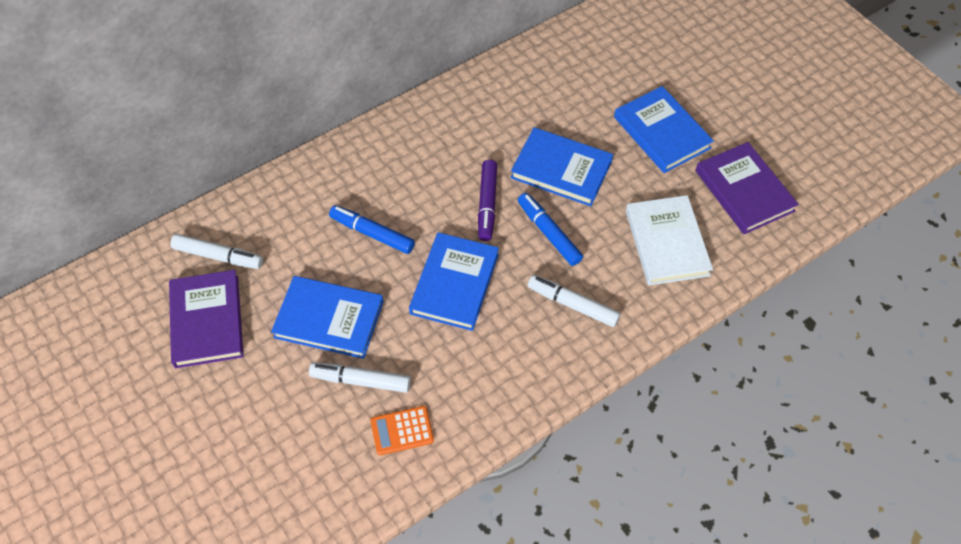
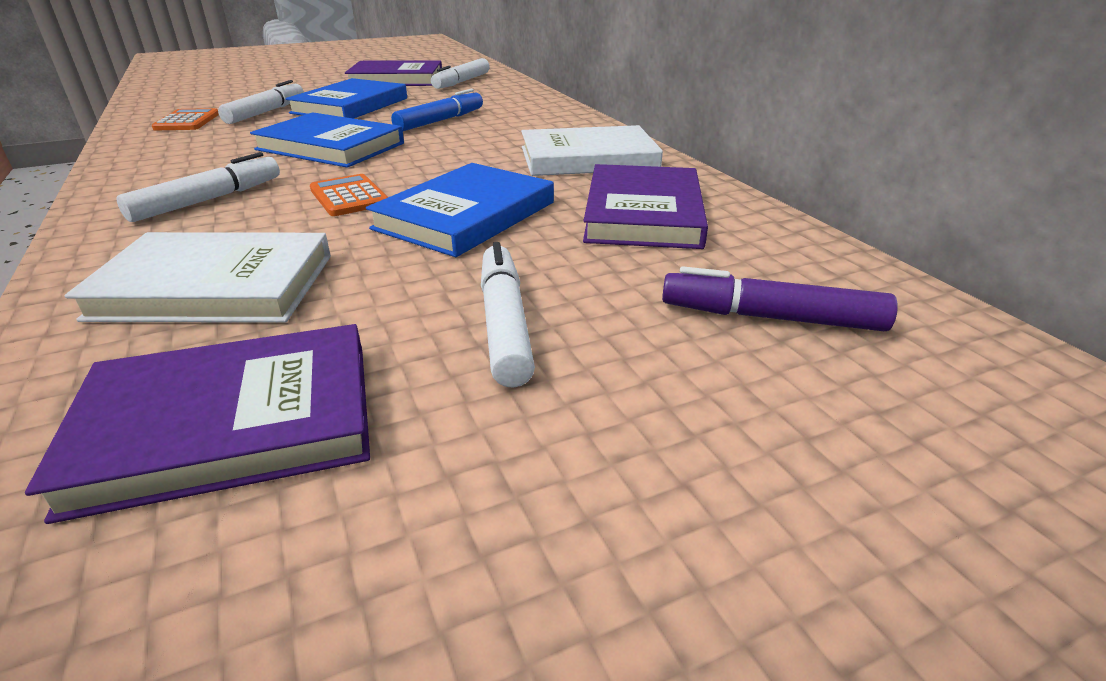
camera: 100 degrees right, 25 degrees down
(451, 127) = (588, 158): none -> white book
(487, 204) = (436, 167): purple marker -> purple marker (771, 317)
(538, 96) = (643, 213): none -> purple book
(549, 233) = (349, 197): blue marker -> orange calculator
(662, 132) = (504, 324): blue book -> white marker

